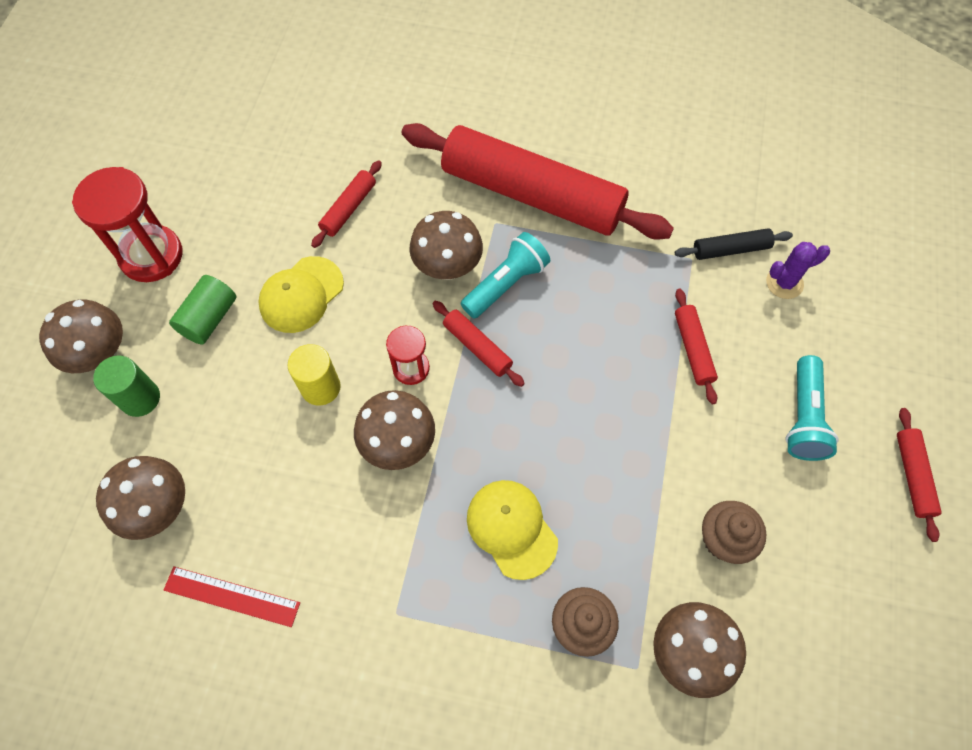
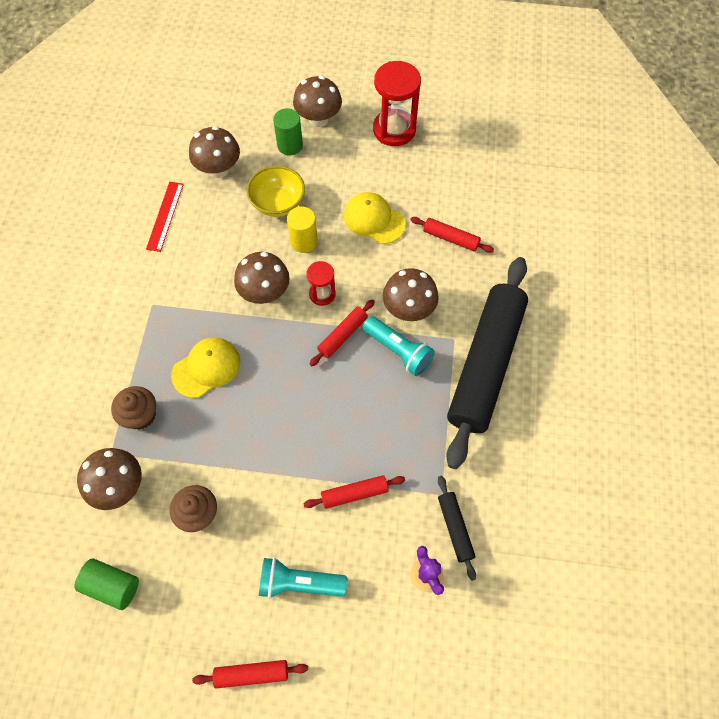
camera: 85 degrees right, 0 degrees up
(209, 318) = (350, 170): green cylinder -> green cylinder (112, 585)
(245, 420) = (278, 203): none -> yellow bowl
(531, 194) = (485, 364): red rolling pin -> black rolling pin

